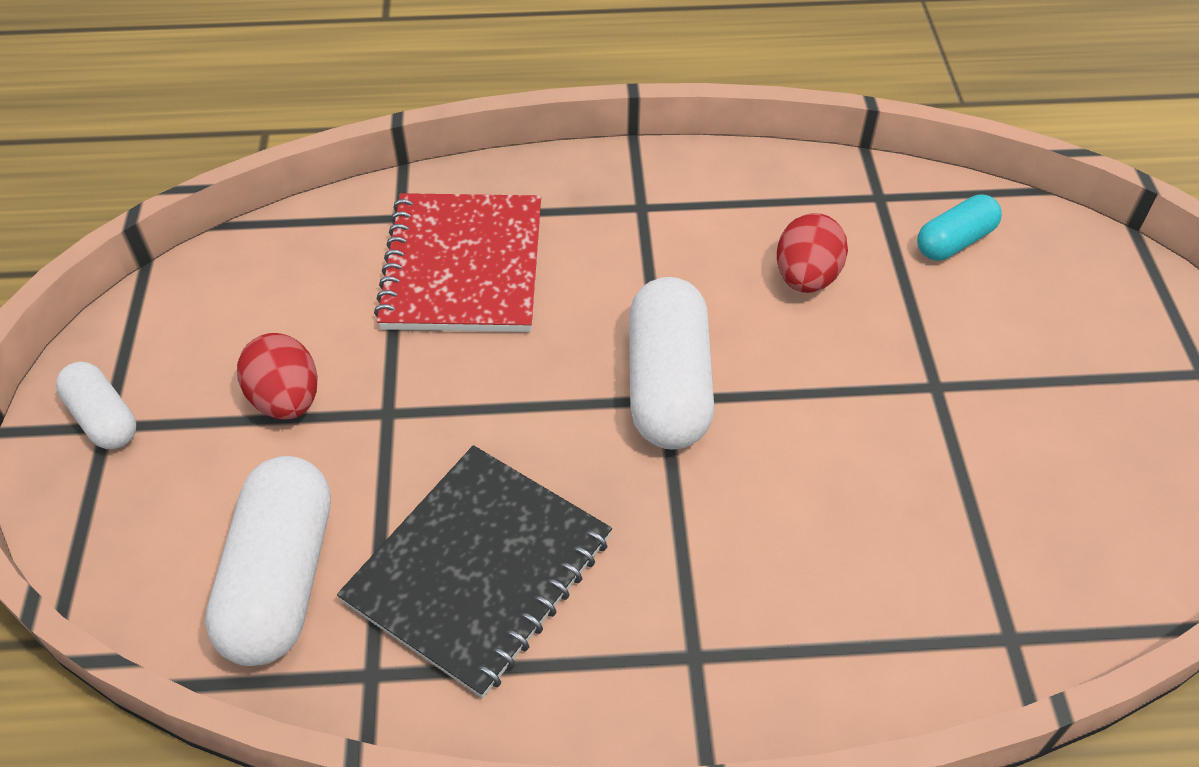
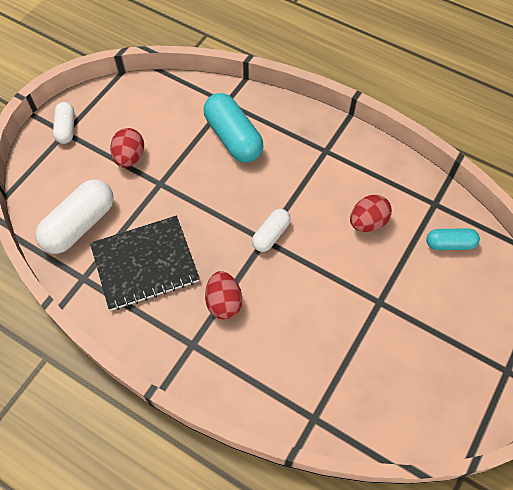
camera: 35 degrees right, 10 degrees up
(462, 266) = (233, 138): red notebook -> turquoise capsule
(668, 385) = (271, 235): white capsule -> white capsule, size x0.57
(687, 545) = (224, 302): none -> red egg

